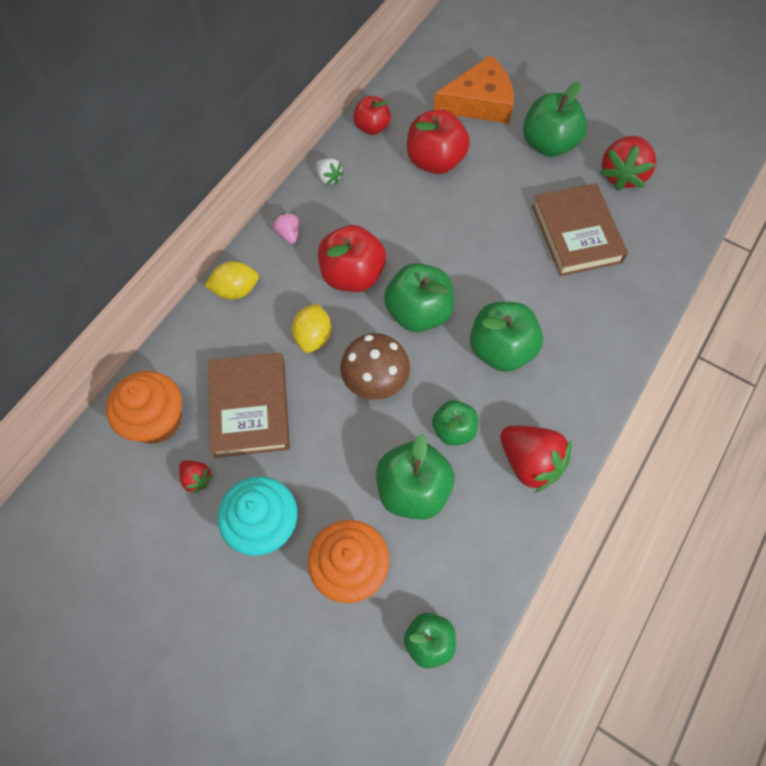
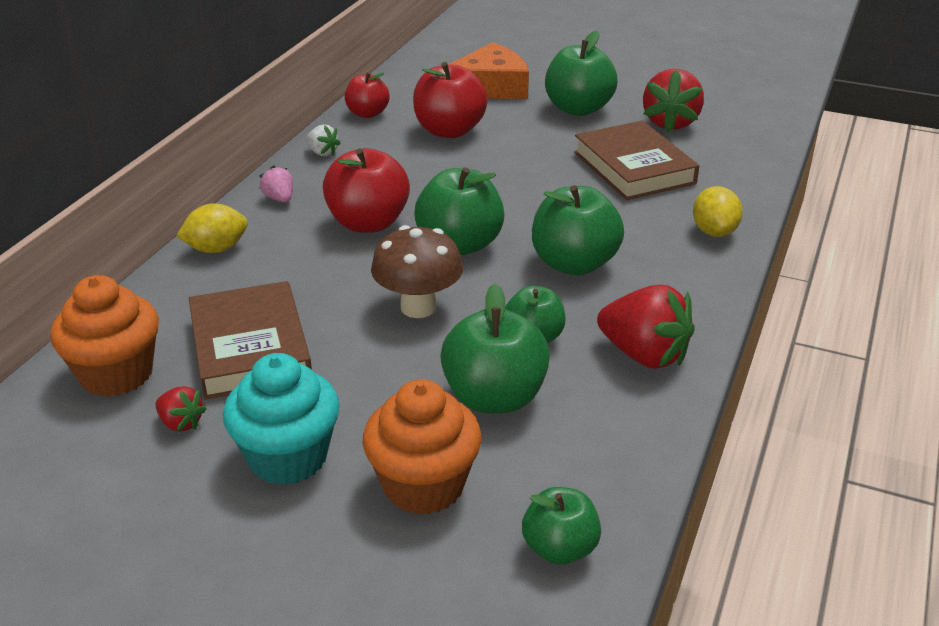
camera: 10 degrees left, 30 degrees down
(313, 337) = (327, 277): yellow lemon -> yellow lemon (714, 232)

